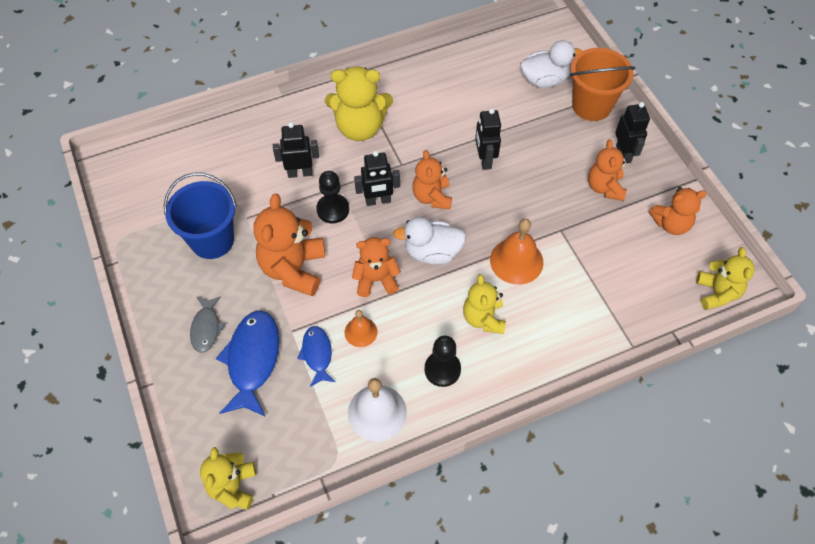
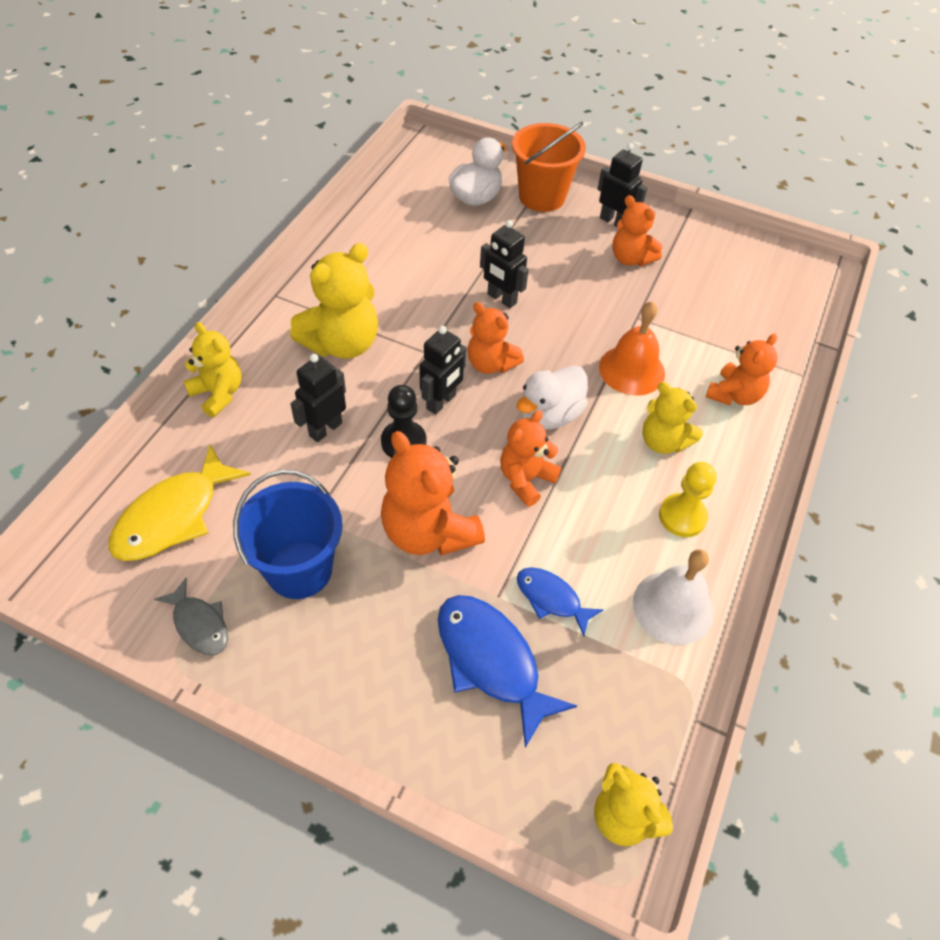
camera: 45 degrees left, 5 degrees down
(183, 169) = (173, 516): none -> yellow fish
(206, 328) = (400, 670): grey fish -> grey fish (199, 624)
(361, 332) = (568, 541): orange bell -> none
(442, 369) = (682, 516): black pawn -> yellow pawn
(671, 224) = (714, 255): orange teddy bear -> orange teddy bear (734, 395)
(717, 293) = (809, 288): yellow teddy bear -> yellow teddy bear (218, 393)

